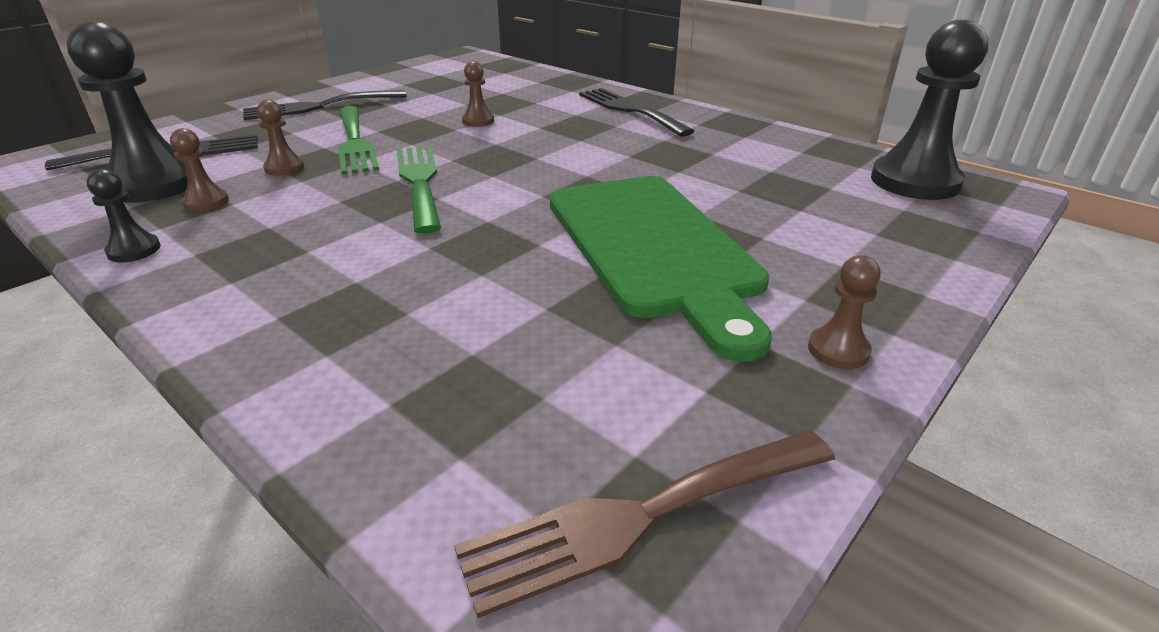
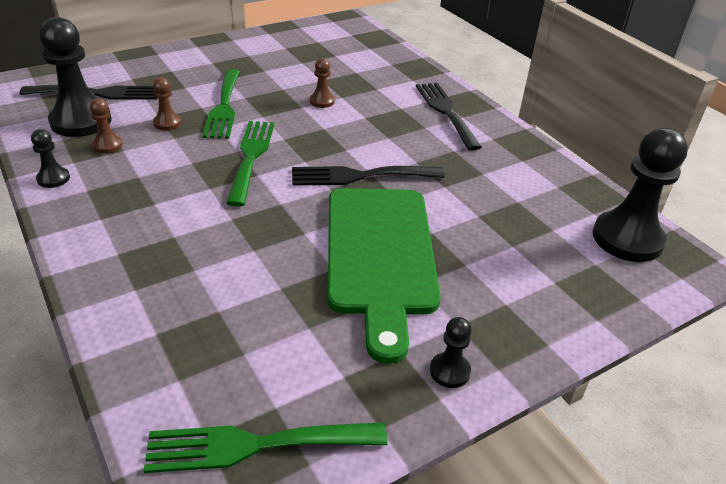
camera: 15 degrees right, 5 degrees up
(318, 106) = (213, 63): black fork -> black fork (360, 176)
(640, 516) = (255, 445): brown fork -> green fork
(838, 350) = (449, 371): brown pawn -> black pawn

